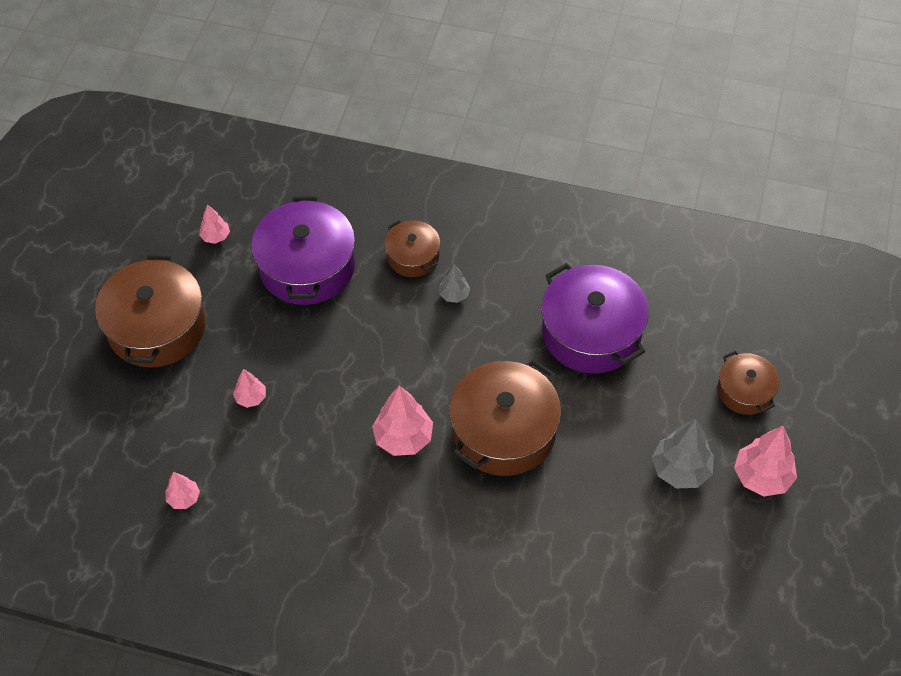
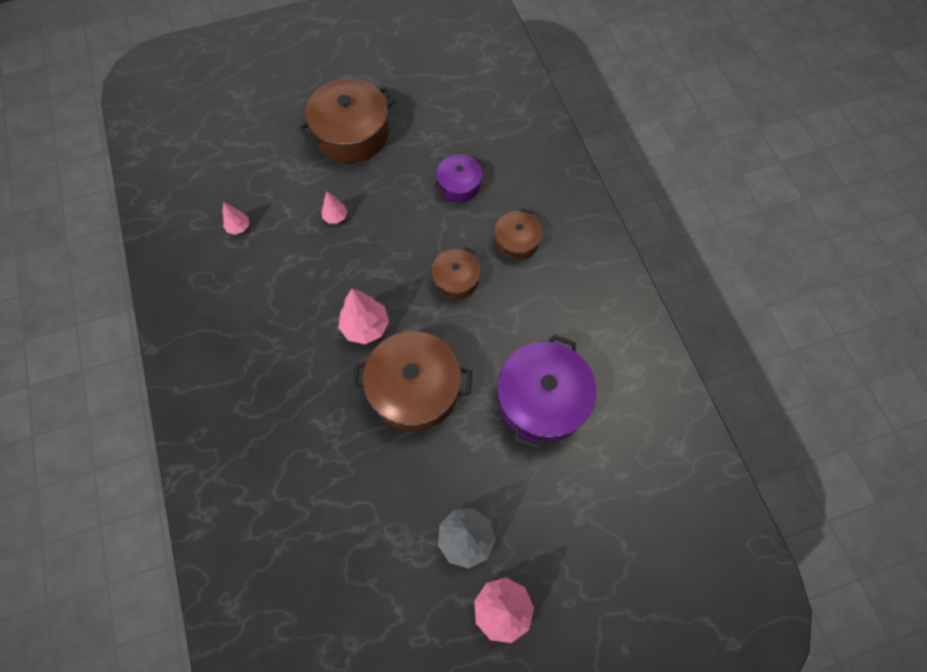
camera: 55 degrees right, 10 degrees up
(215, 236) = (442, 120): pink tree -> none
(307, 266) = (459, 184): purple pot -> purple pot, size x0.55
(454, 295) = (504, 287): grey tree -> none
(745, 391) = (573, 550): brown pot -> brown pot (456, 280)

